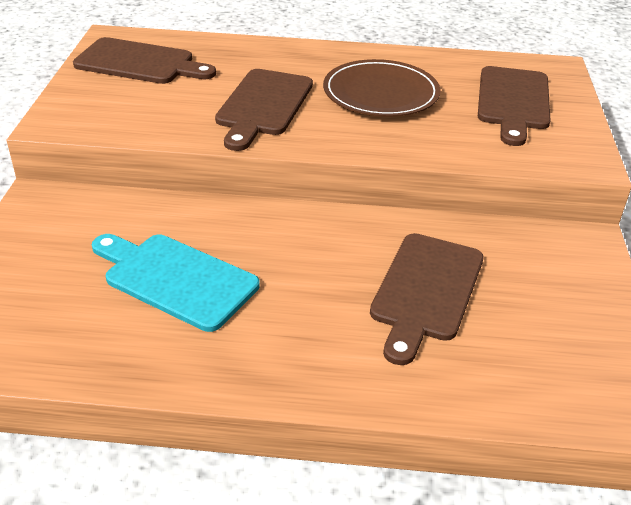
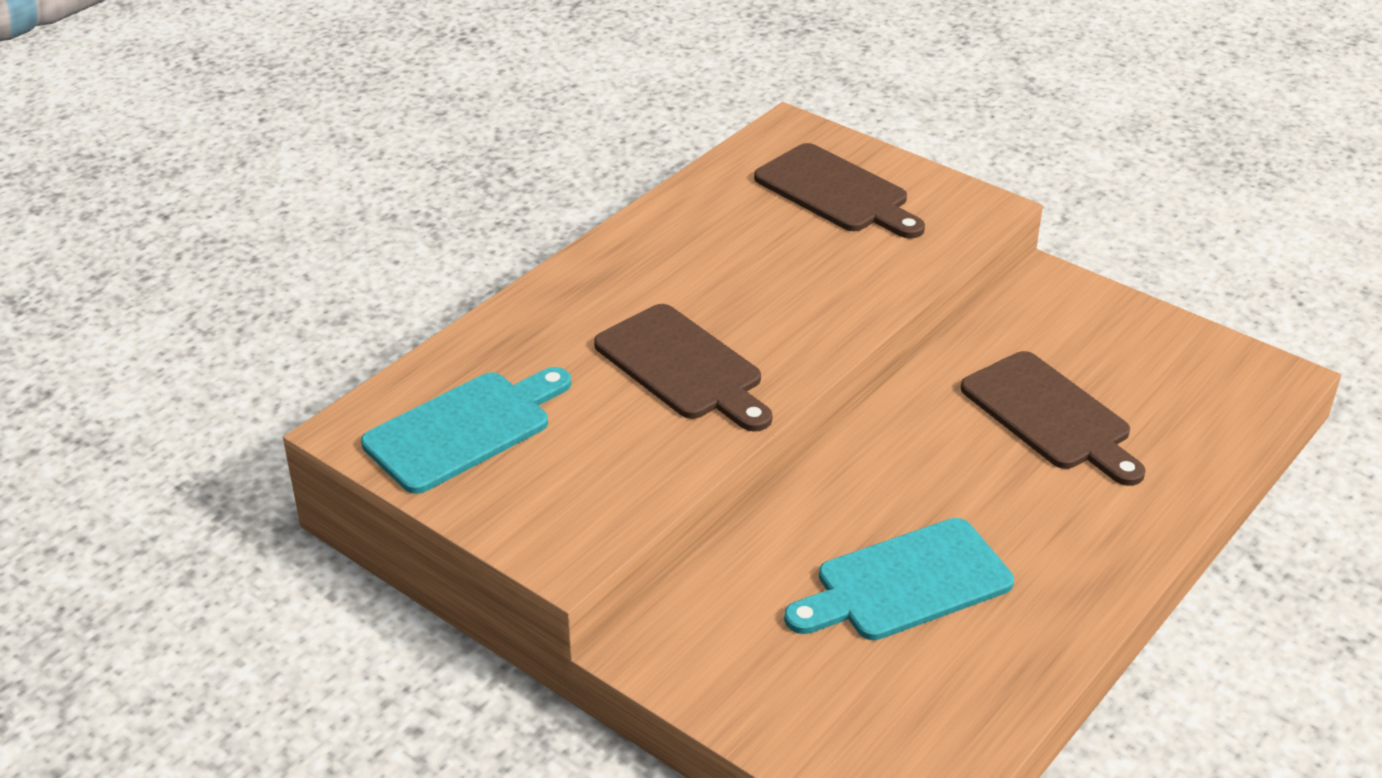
camera: 55 degrees left, 0 degrees up
(139, 63) = (464, 429): brown cutting board -> turquoise cutting board
(381, 93) = (736, 270): brown plate -> none

